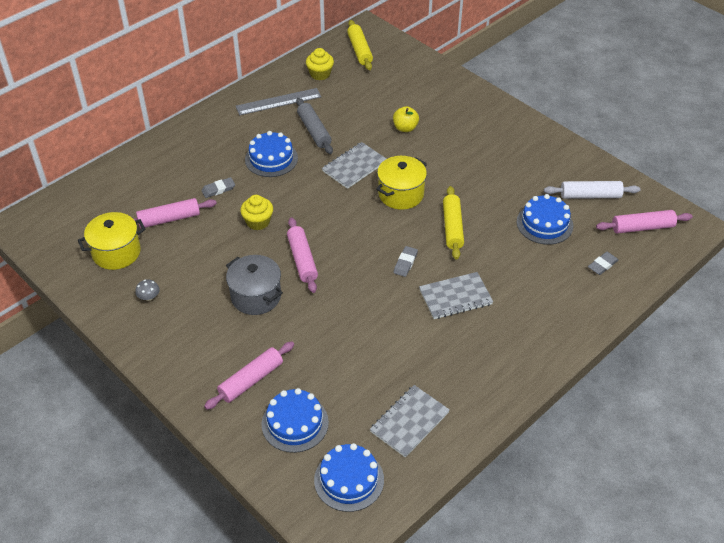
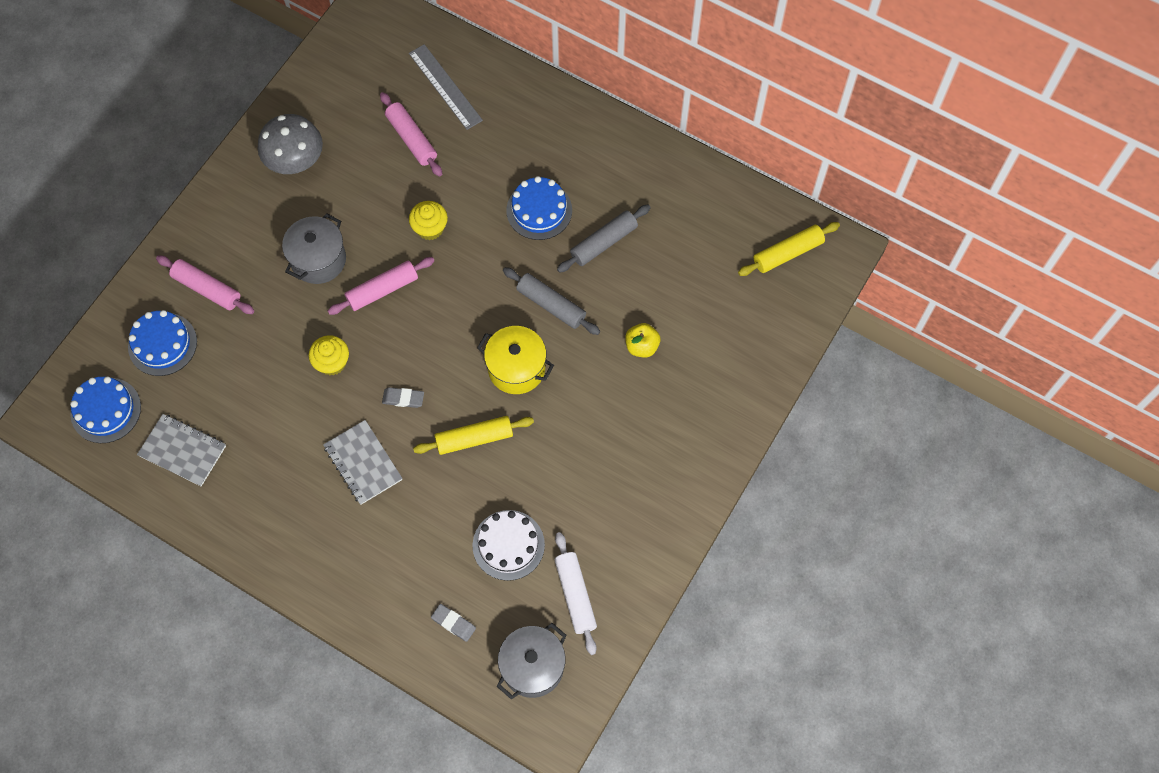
camera: 75 degrees right, 20 degrees up
(116, 252) = (350, 107): yellow pot -> none
(149, 297) = (295, 160): grey mushroom -> grey mushroom, size x2.48
(218, 189) = (471, 171): grey eraser -> none
(278, 102) = (647, 187): grey ruler -> grey ruler (445, 87)
(320, 74) = (719, 219): yellow cupcake -> yellow cupcake (332, 362)
(354, 167) = (551, 305): grey notebook -> grey rolling pin
(544, 224) = (508, 545): blue cake -> white cake
(642, 227) = (532, 667): pink rolling pin -> grey pot

